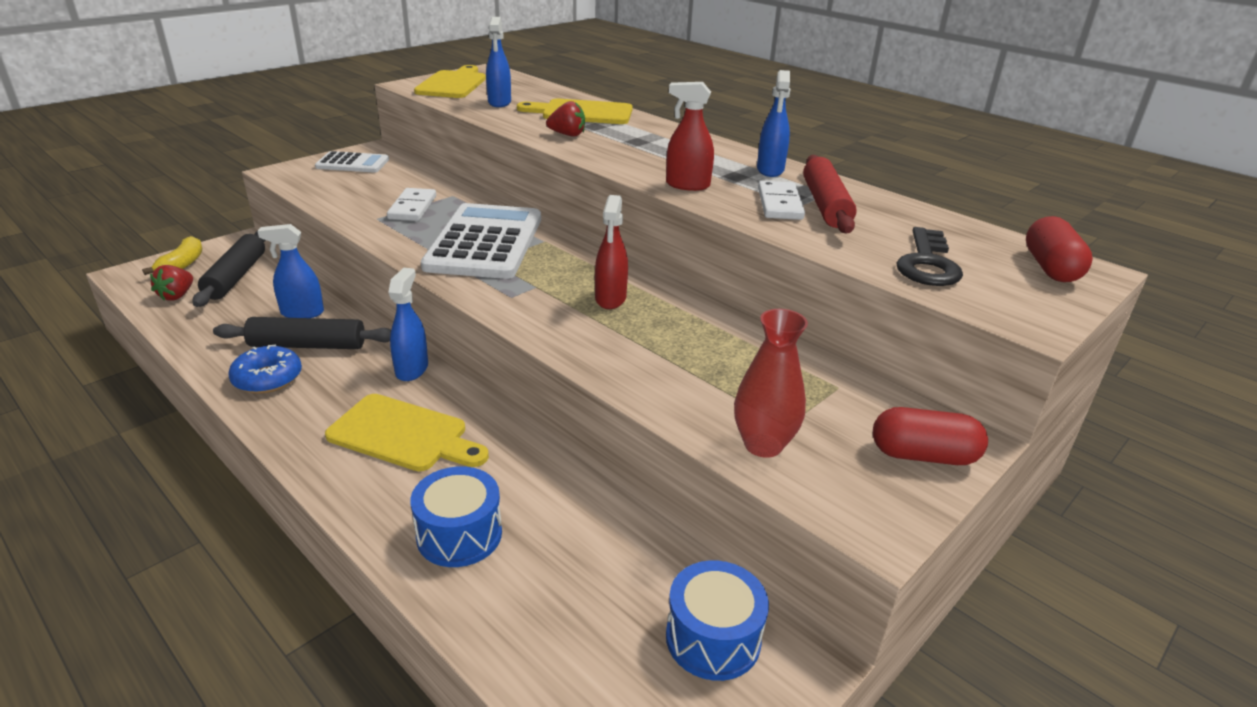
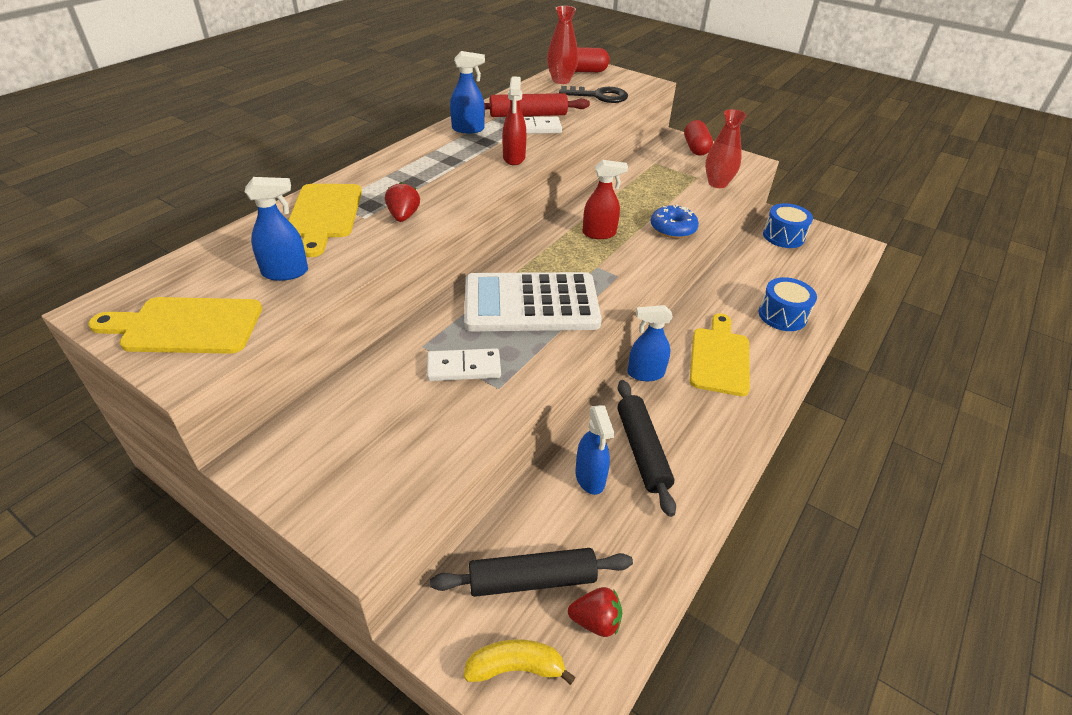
camera: 100 degrees left, 10 degrees up
(267, 378) = (700, 458): blue donut -> blue donut (673, 228)
(353, 163) = (321, 465): white calculator -> none
(984, 242) = (561, 80): none -> red vase

